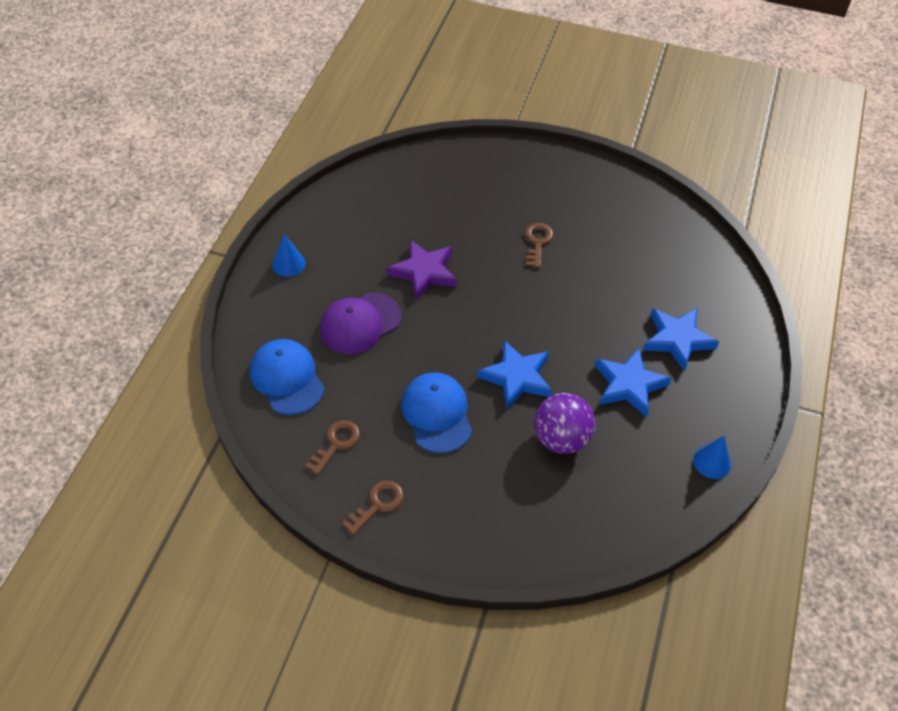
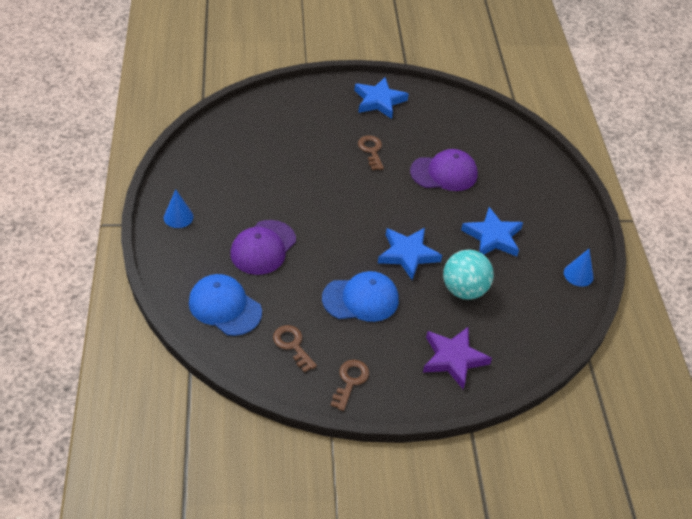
camera: 25 degrees left, 5 degrees down
(336, 443) = (292, 345): brown key -> brown key turned 45 degrees counterclockwise
(424, 272) = (294, 195): purple star -> purple star (453, 359)
(437, 414) = (361, 299): blue cap -> blue cap turned 120 degrees clockwise
(561, 439) = (464, 290): purple ball -> turquoise ball
(610, 291) = (444, 173): none -> purple cap
(677, 339) = (510, 195): blue star -> blue star (379, 101)

